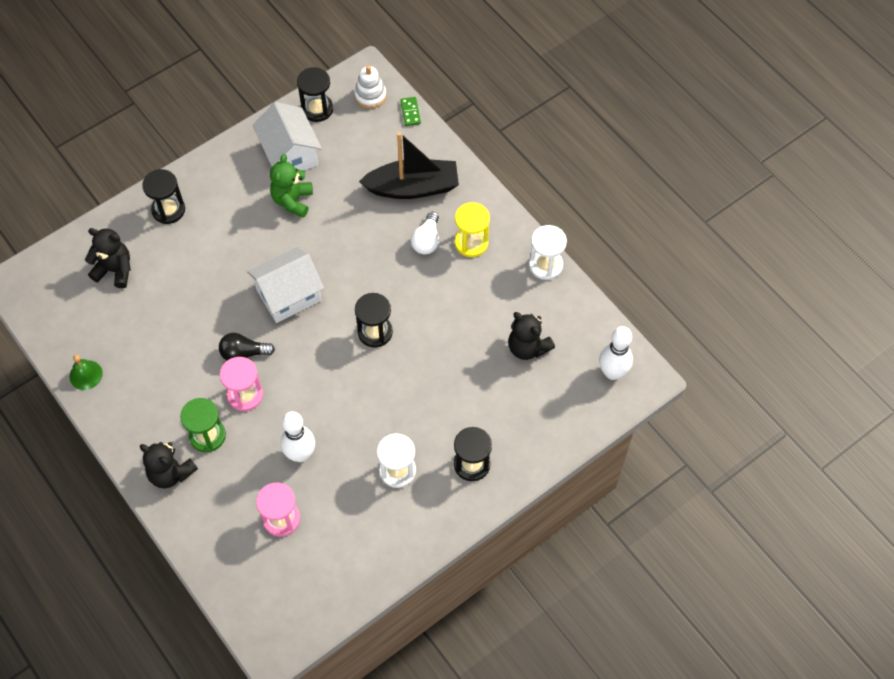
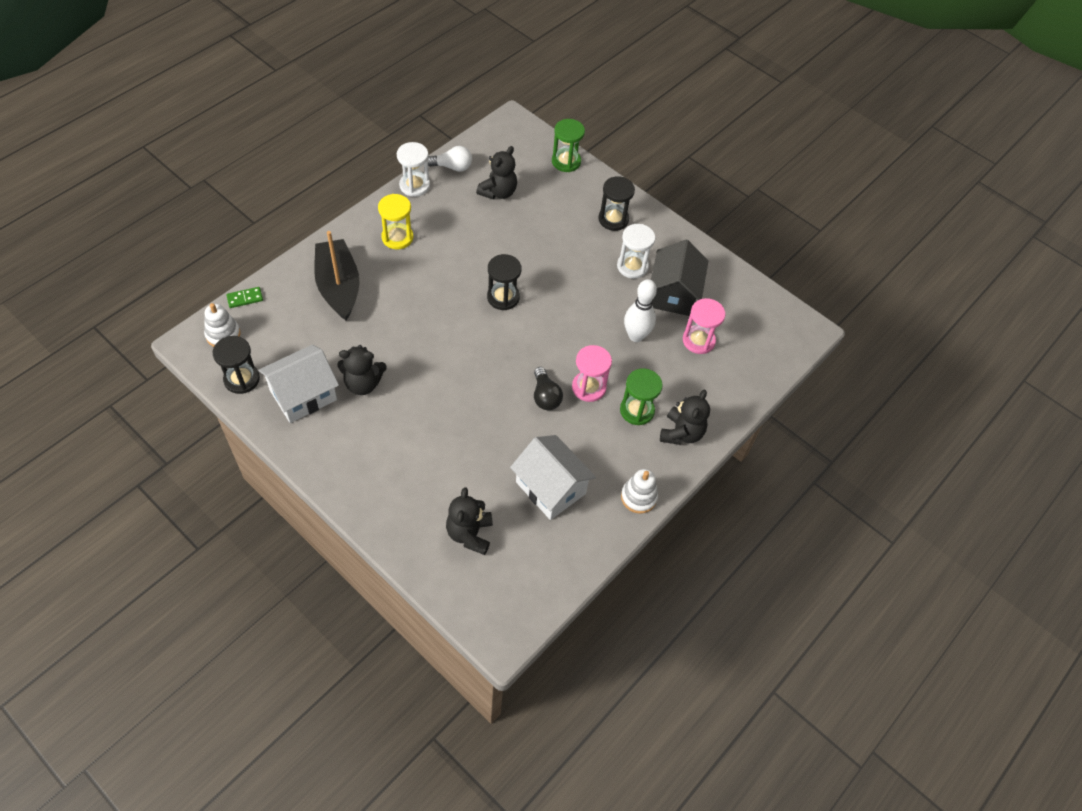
camera: 105 degrees left, 5 degrees down
(86, 375) = (598, 532): green bell -> none
(111, 417) = (638, 497): none -> white stacking toy
(168, 210) = (386, 497): black hourglass -> none
(288, 295) = (475, 369): white house -> white house (550, 487)
(292, 200) = (363, 383): green teddy bear -> black teddy bear
(351, 507) = (673, 294): none -> black house
(427, 240) = (399, 270): white light bulb -> white light bulb (452, 167)
(571, 428) = (566, 161): none -> green hourglass
(612, 372) = (511, 140): white bowling pin -> none

